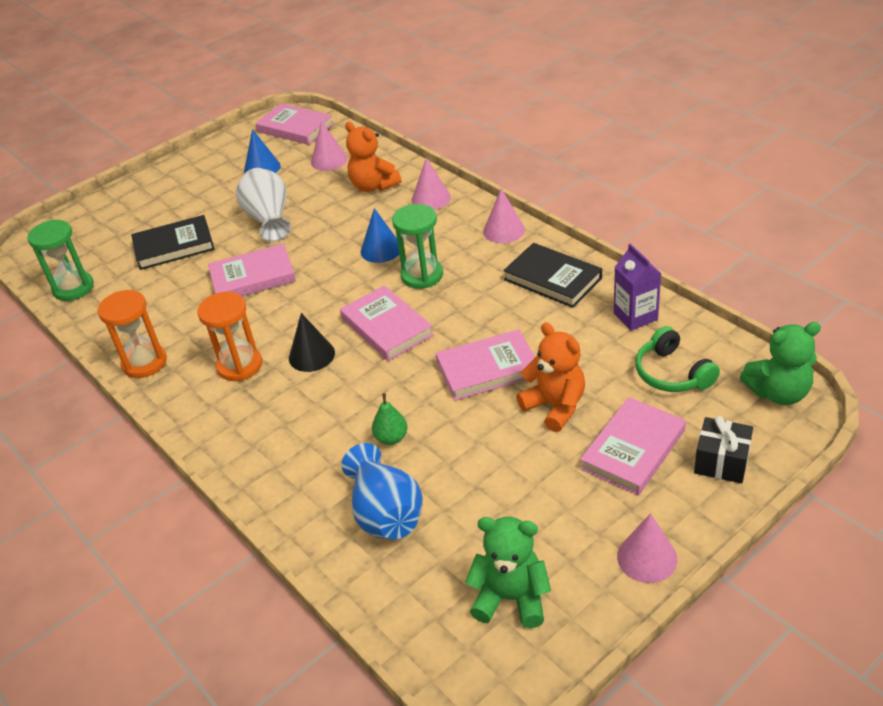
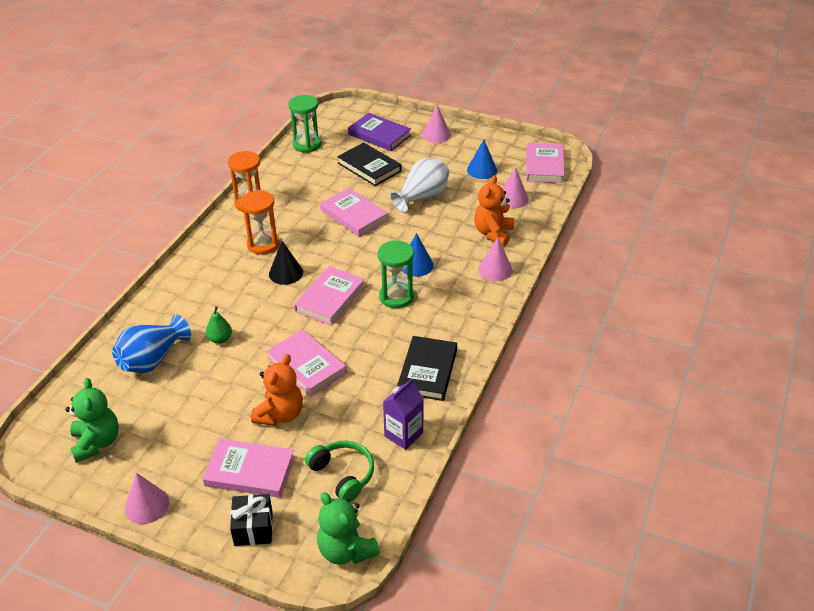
camera: 60 degrees right, 0 degrees up
(120, 225) = (379, 135): none -> purple book
(503, 230) = (476, 324): pink cone -> pink cone (436, 135)
(672, 373) = (343, 475): green headphones -> green headphones turned 105 degrees clockwise

